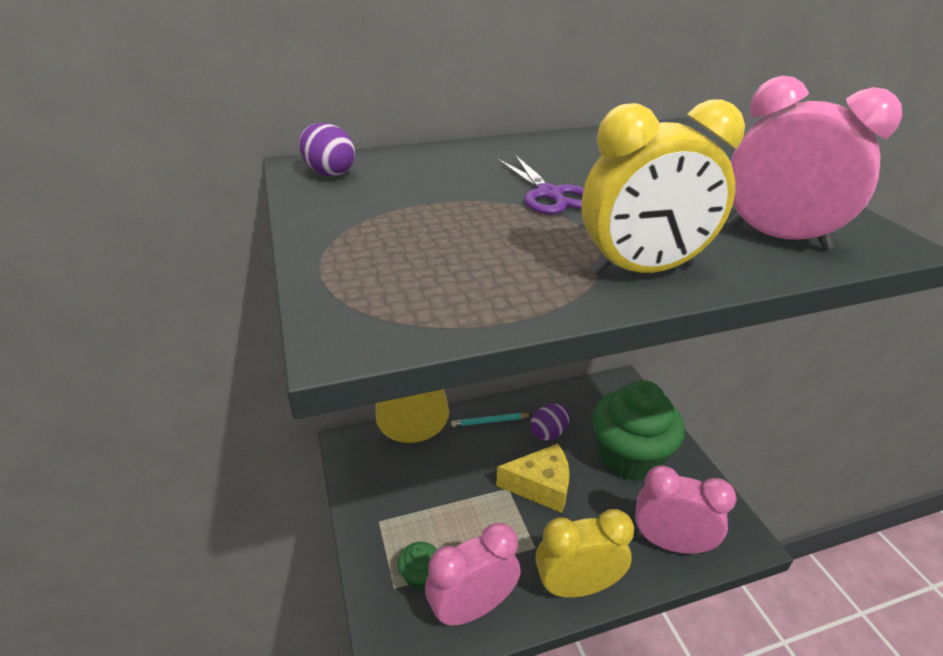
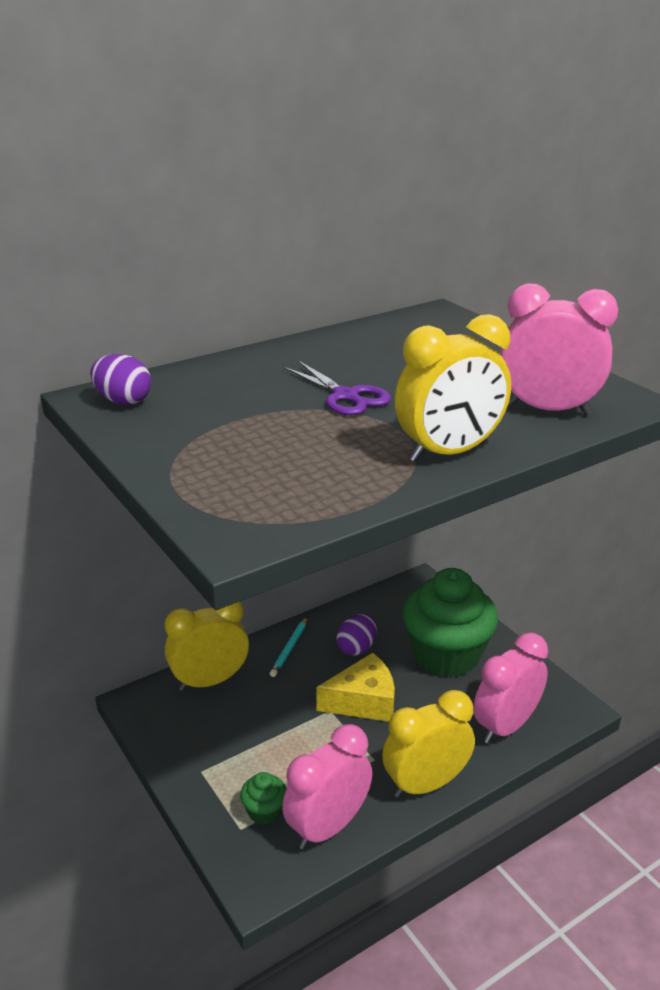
camera: 15 degrees left, 5 degrees down
(489, 421) = (289, 649): turquoise pencil -> turquoise pencil turned 45 degrees counterclockwise
(670, 543) = (505, 726): pink clock -> pink clock turned 45 degrees counterclockwise

